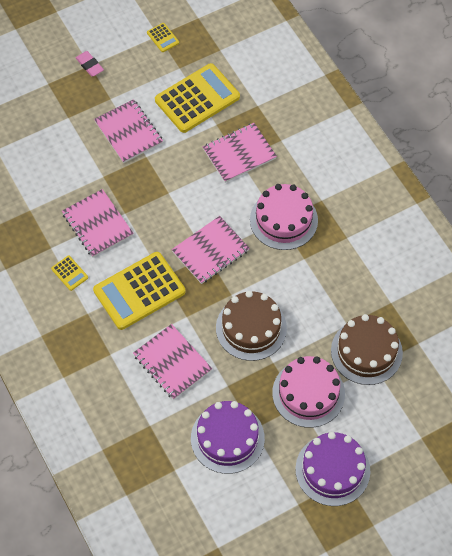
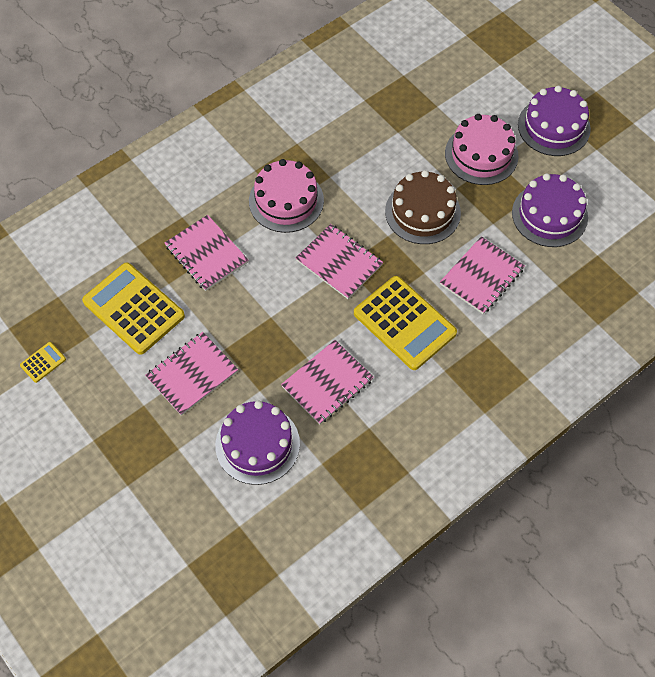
camera: 100 degrees left, 0 degrees up
(57, 169) = (257, 444): none -> purple cake
(69, 273) = (398, 399): yellow calculator -> none
(89, 65) = (93, 440): pink eraser -> none
(366, 351) = (423, 113): brown cake -> none

